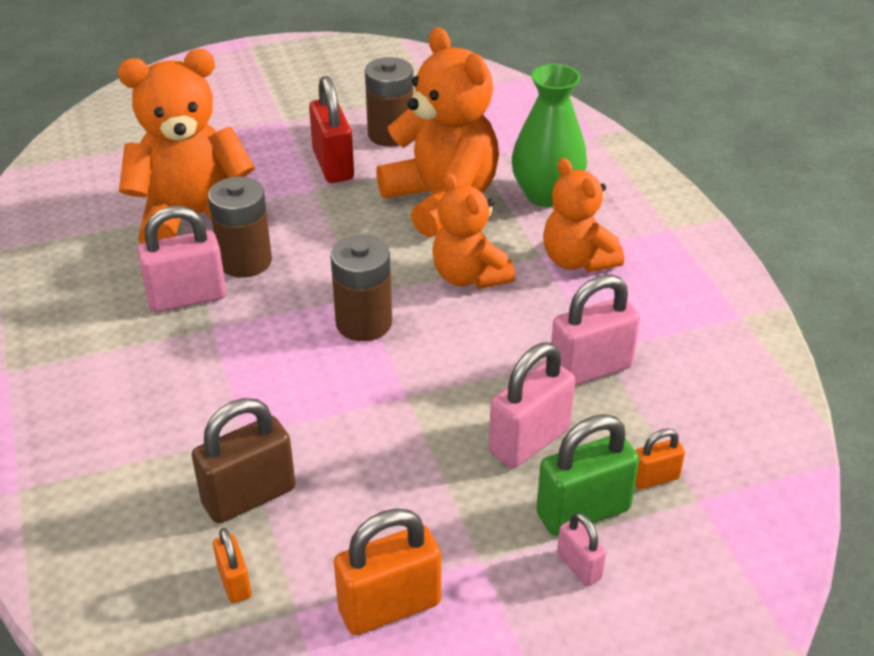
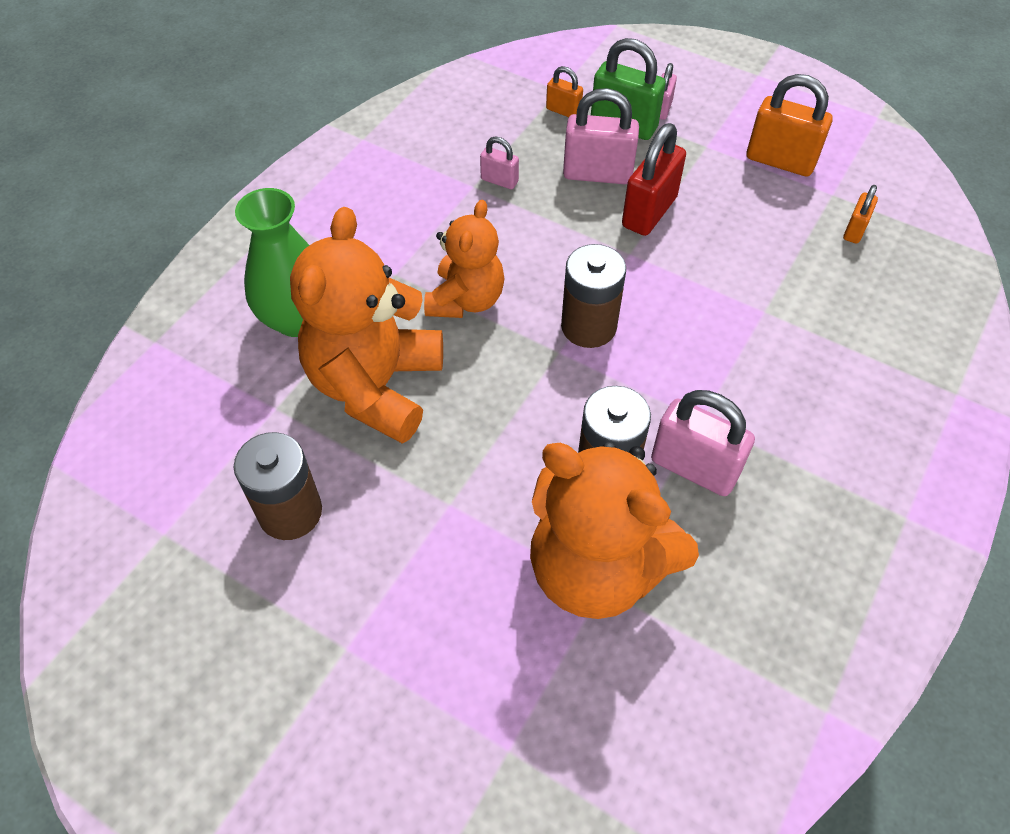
camera: 130 degrees left, 15 degrees up
(249, 496) = (800, 269): brown padlock -> none
(333, 165) = (395, 519): red padlock -> red padlock (649, 212)
(577, 260) = (379, 249): orange teddy bear -> none
(590, 369) = (499, 180): pink padlock -> pink padlock, size x0.53

